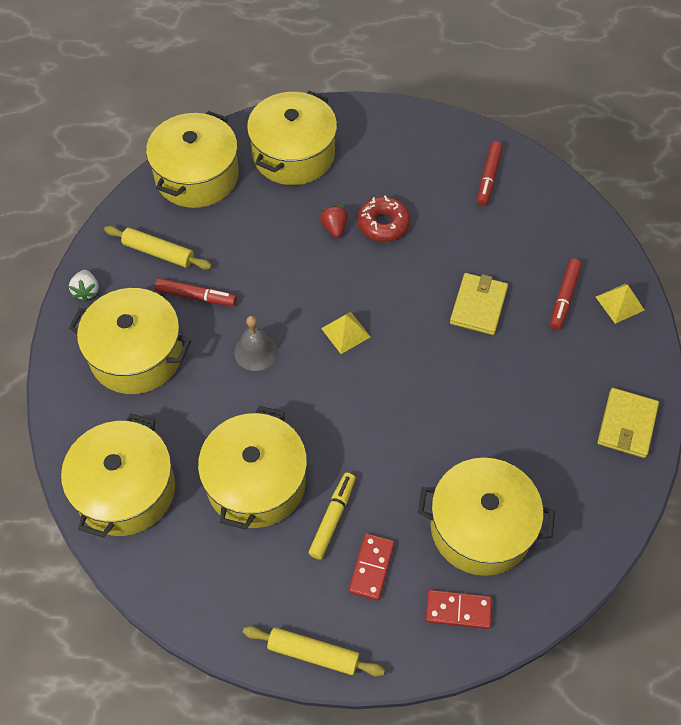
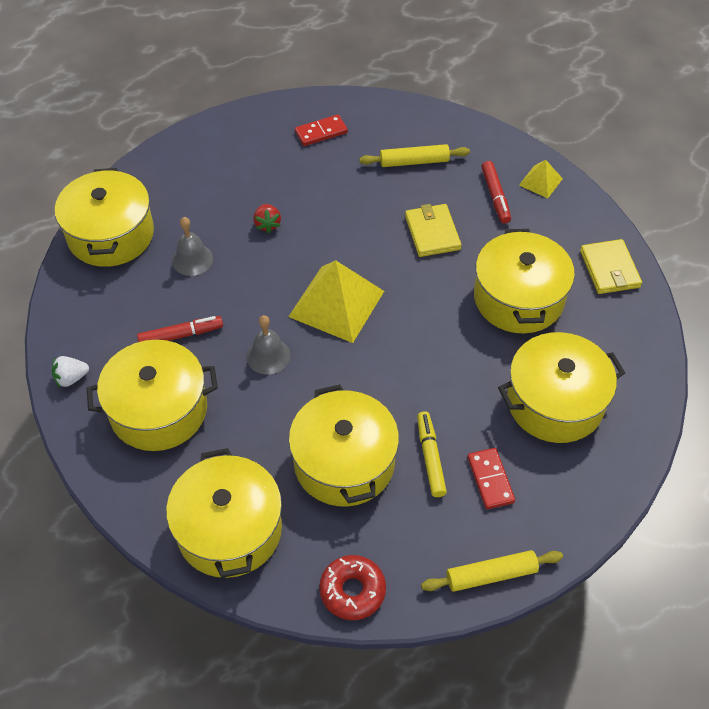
camera: 30 degrees left, 5 degrees down
(86, 291) = (71, 378): white strawberry -> white strawberry turned 105 degrees clockwise
(158, 252) = (119, 314): yellow rolling pin -> yellow rolling pin (414, 161)
(249, 231) = (192, 259): none -> grey bell
(293, 154) = (189, 180): yellow pot -> yellow pot (518, 298)
(334, 228) = (267, 224): red strawberry -> red strawberry turned 150 degrees counterclockwise
(345, 332) = (336, 304): yellow pyramid -> yellow pyramid, size x2.01
(383, 224) = (308, 203): red donut -> red donut (352, 591)
(458, 610) = (582, 475): red domino -> red domino (321, 132)
(488, 177) = (371, 131): red marker -> none

